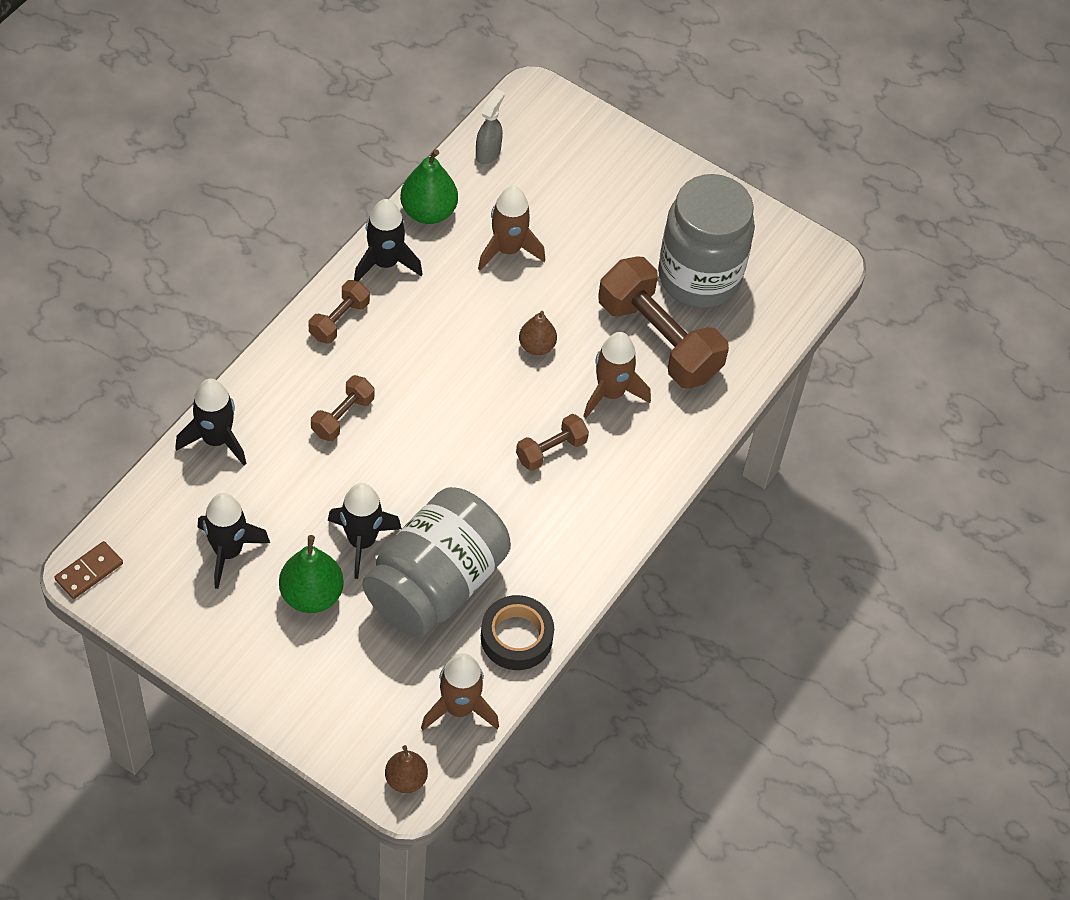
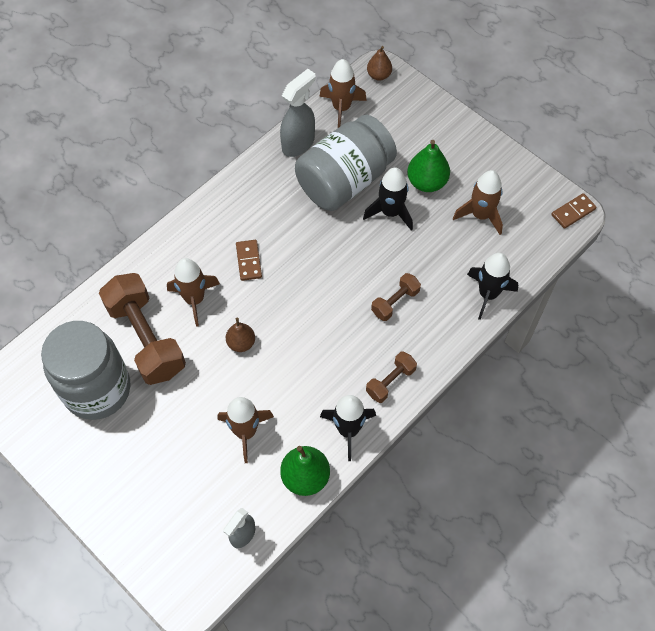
camera: 165 degrees left, 5 degrees up
(228, 552) = (480, 215): black rocket -> brown rocket
(516, 637) = (298, 143): black tape -> grey spray bottle
(551, 450) = (249, 261): brown dumbbell -> brown domino

